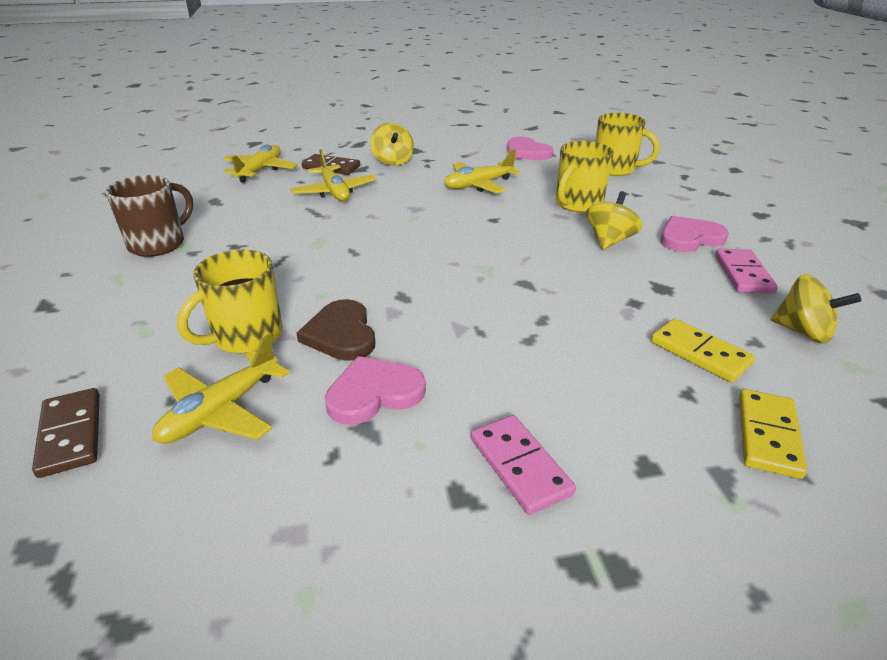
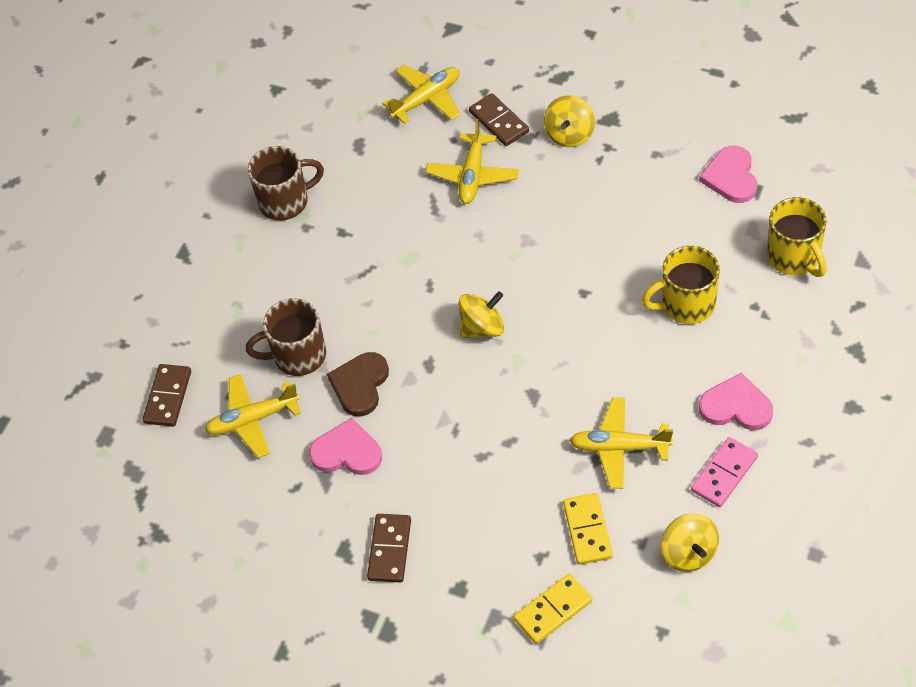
camera: 40 degrees right, 20 degrees up
(246, 336) = (298, 356): yellow mug -> brown mug
(478, 185) = (620, 224): yellow plane -> yellow plane (619, 448)
(519, 466) = (389, 549): pink domino -> brown domino
(609, 241) = (657, 375): yellow spinning top -> yellow spinning top (482, 328)

